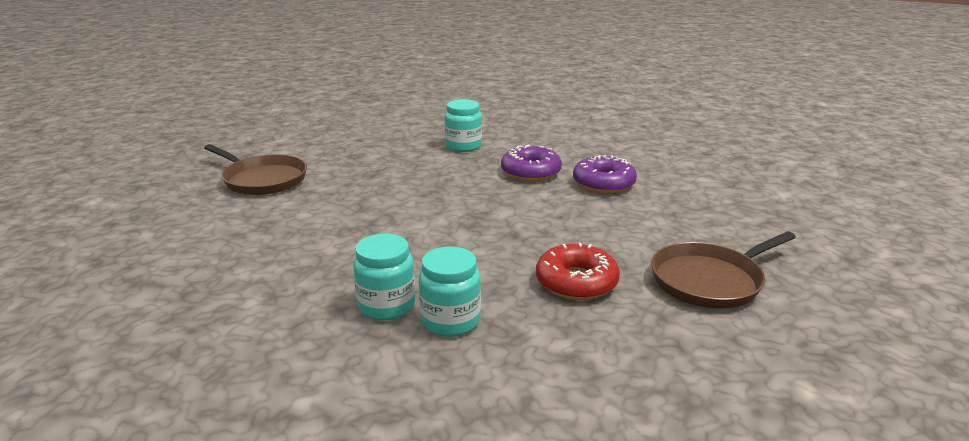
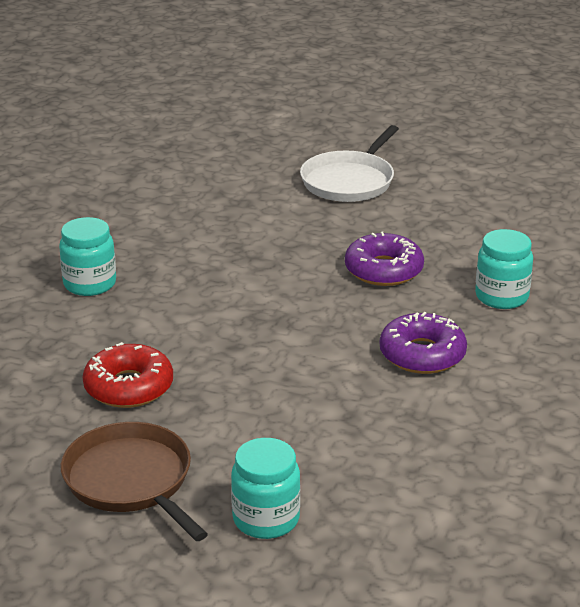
camera: 85 degrees right, 5 degrees up
(262, 179) = (349, 181): brown pan -> white pan
(450, 321) = (63, 317): turquoise jar -> turquoise jar (266, 519)
(603, 183) = (398, 416): purple donut -> purple donut (383, 270)

